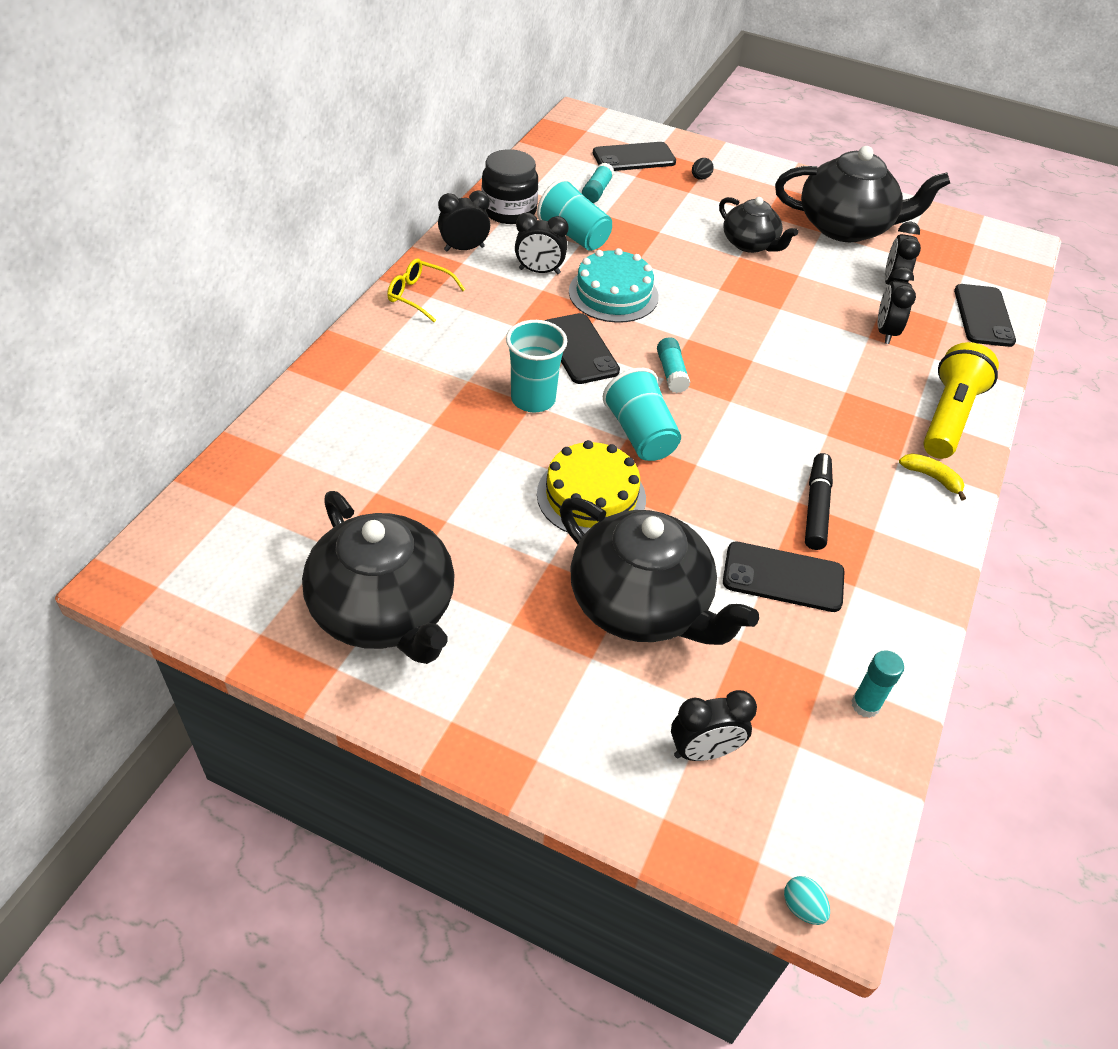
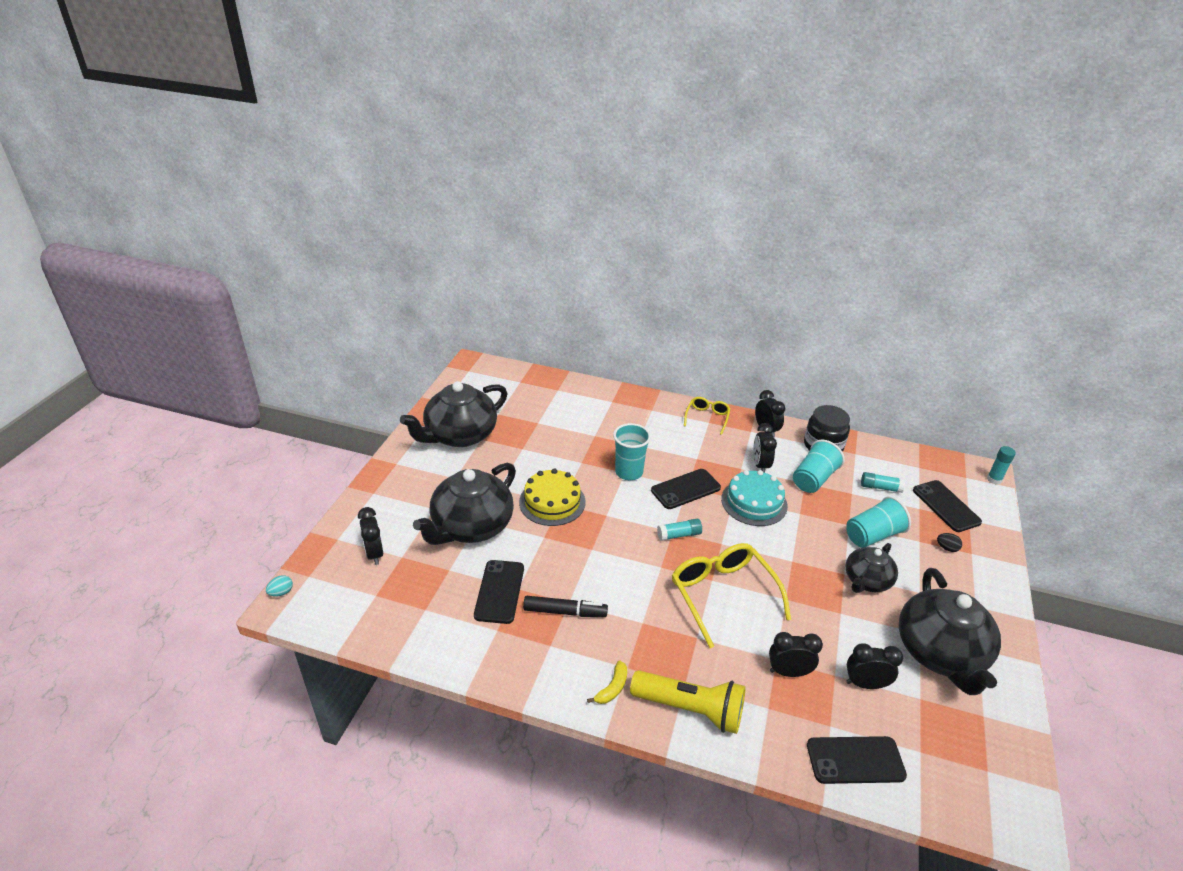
camera: 85 degrees right, 10 degrees down
(640, 434) = (612, 521): turquoise cup -> turquoise cup (873, 535)
(776, 356) = (722, 594): none -> yellow glasses
(865, 705) = (402, 628): turquoise glue stick -> turquoise glue stick (994, 479)

